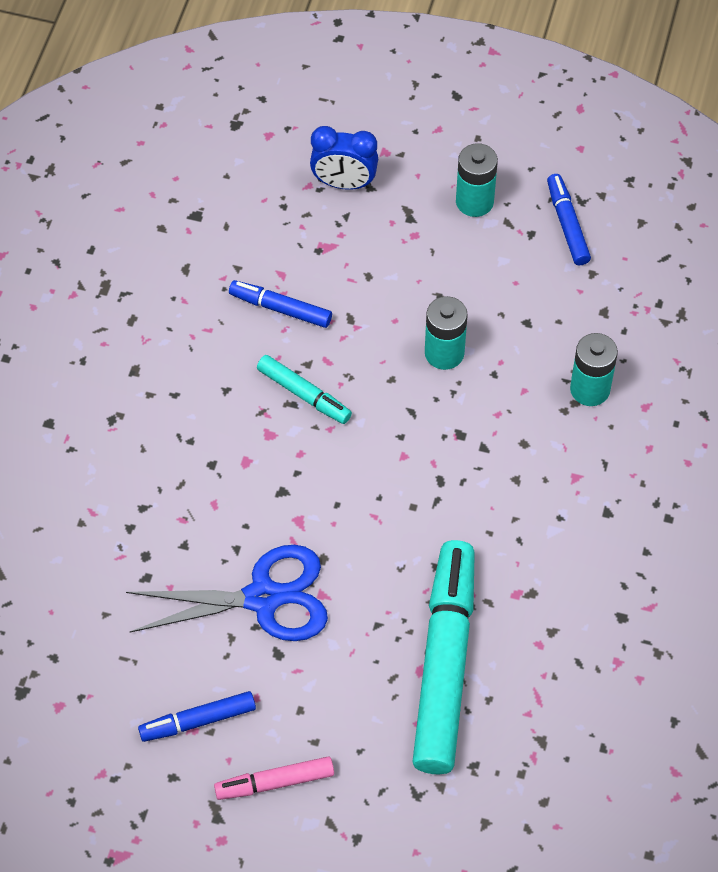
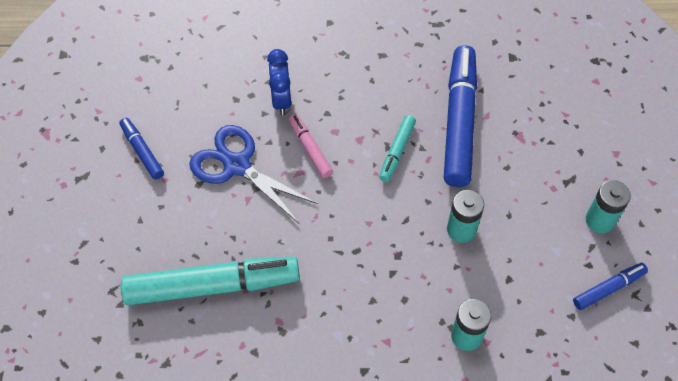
camera: 75 degrees right, 0 degrees up
(263, 598) = (237, 165): blue scissors -> blue scissors turned 150 degrees clockwise
(275, 782) = (107, 204): pink marker -> pink marker (310, 149)
(280, 308) = (459, 122): blue marker -> blue marker, size x2.08
(344, 183) = (577, 134): blue clock -> blue clock (281, 100)

